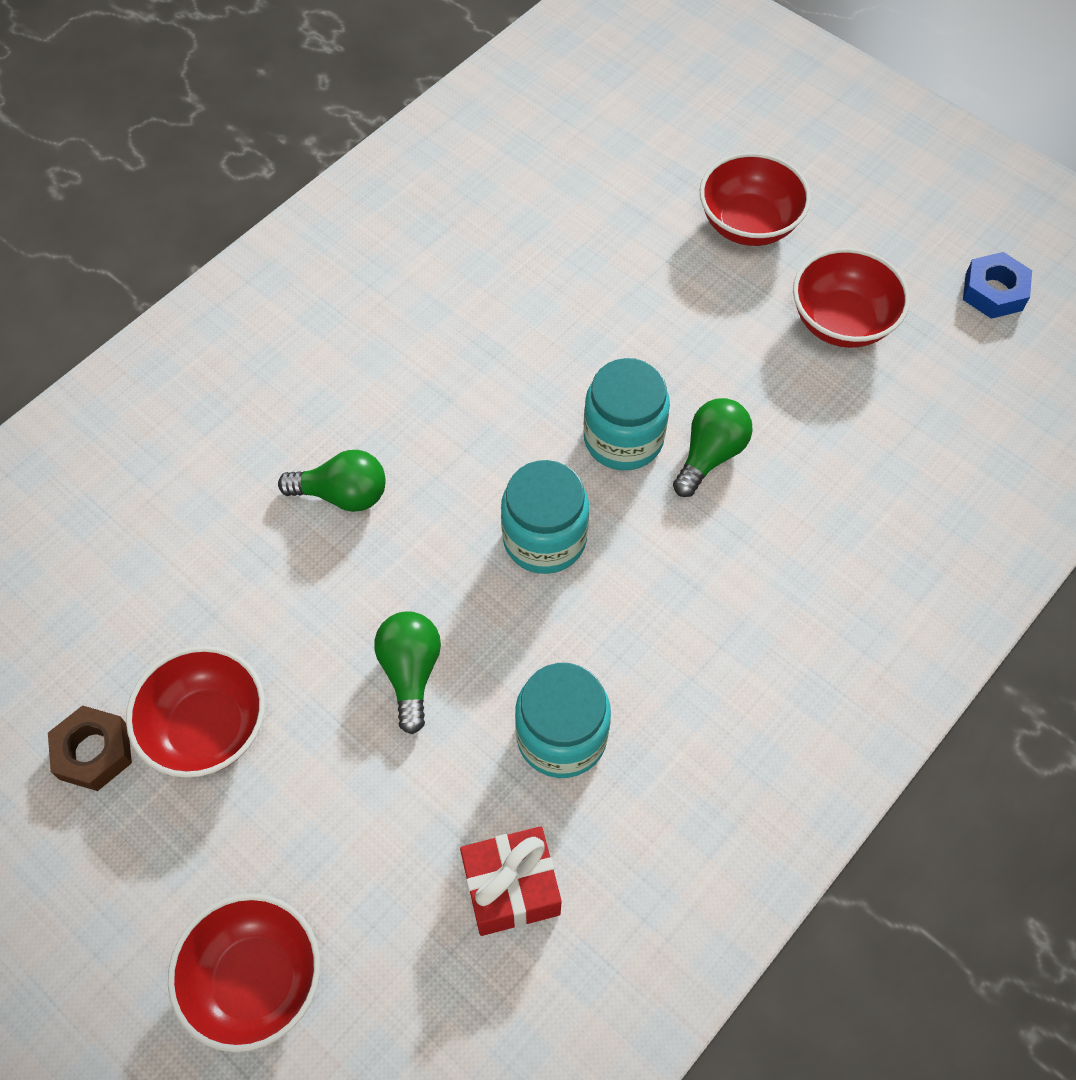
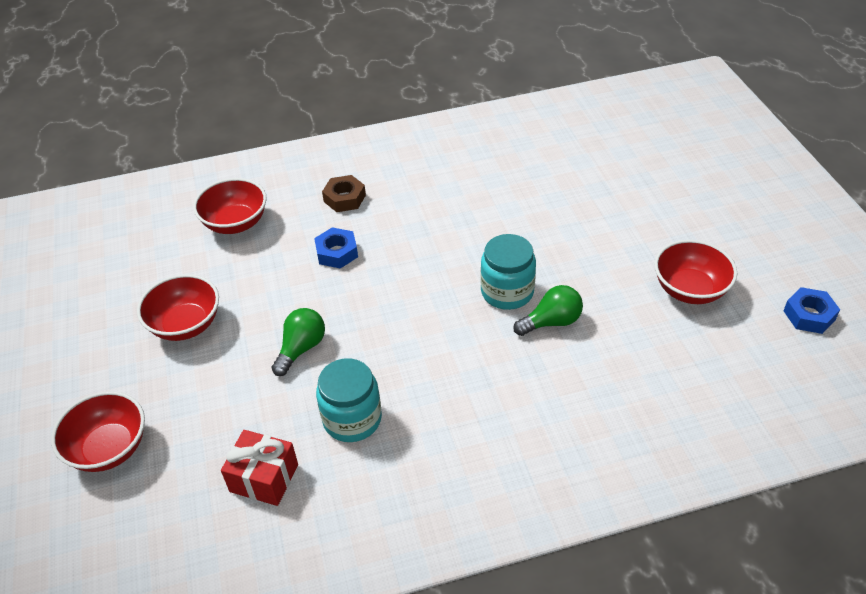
camera: 35 degrees right, 15 degrees down
(94, 752) = (129, 309): brown nut -> brown nut (344, 198)
(343, 494) = (337, 252): green light bulb -> blue nut
(544, 538) = (423, 320): turquoise jar -> none
(748, 224) = (669, 218): red bowl -> red bowl (235, 223)

